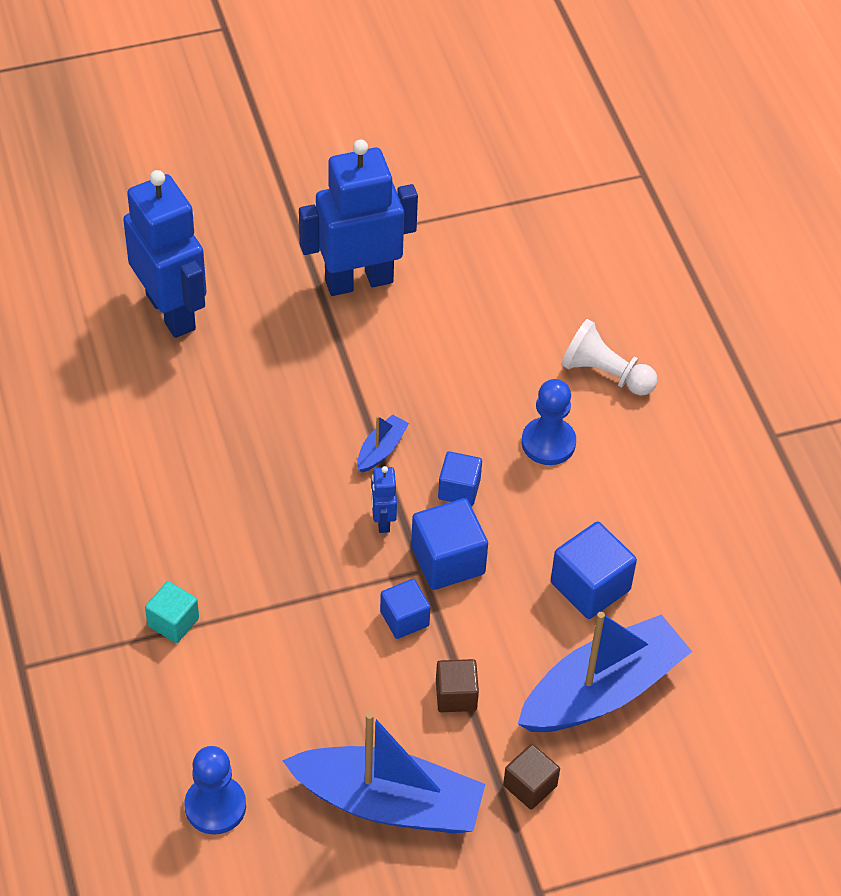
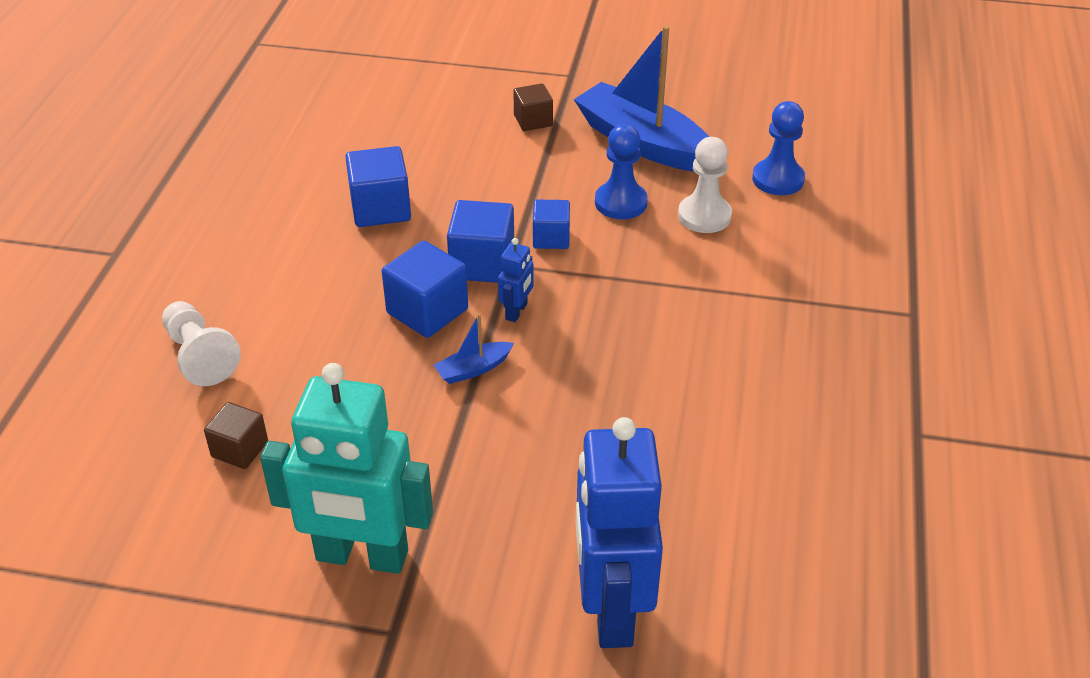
camera: 150 degrees left, 10 degrees down
(173, 622) = (757, 301): turquoise cube -> none
(270, 714) = (704, 216): none -> white pawn
(358, 281) = (362, 556): blue robot -> turquoise robot
(456, 695) = (547, 181): brown cube -> brown cube (240, 449)
(459, 489) = (427, 311): blue cube -> blue cube, size x1.58
(548, 443) = (312, 318): blue pawn -> blue pawn (620, 203)
(602, 691) = (433, 149): blue boat -> none

